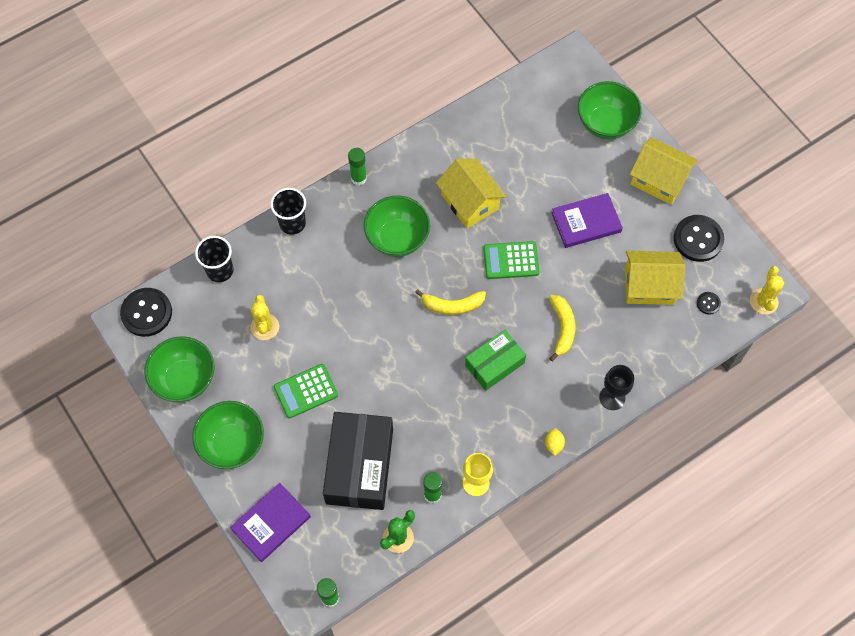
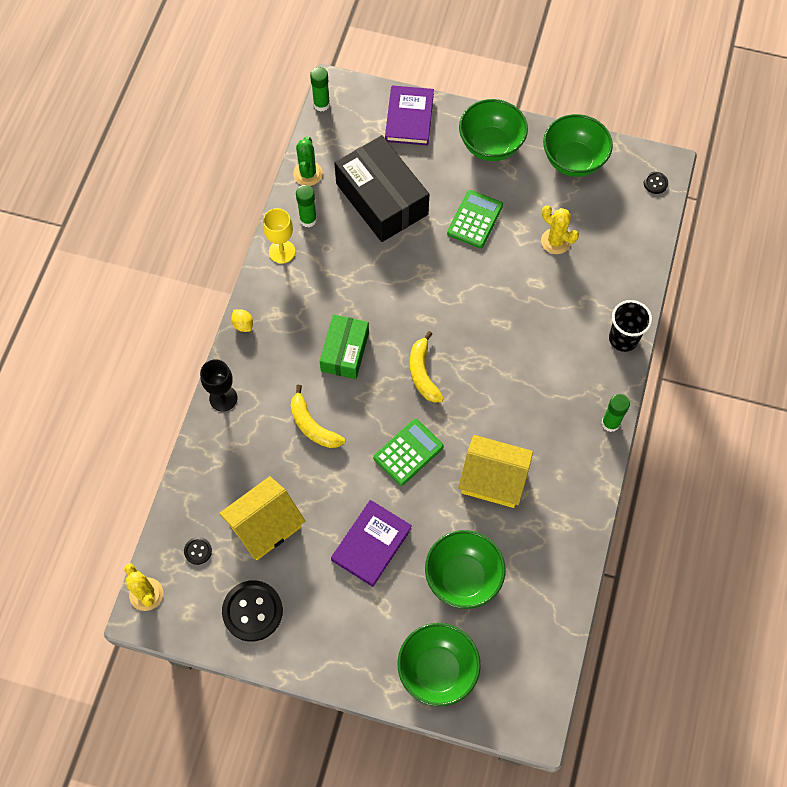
camera: 140 degrees right, 0 degrees up
(146, 313) = (655, 183): black button -> black button, size x0.47
(220, 270) = (637, 256): black cup -> none
(397, 238) = (524, 395): green bowl -> green bowl (463, 577)
(452, 305) = (423, 373): yellow banana -> yellow banana turned 60 degrees counterclockwise
(659, 180) = (336, 648): yellow house -> none

